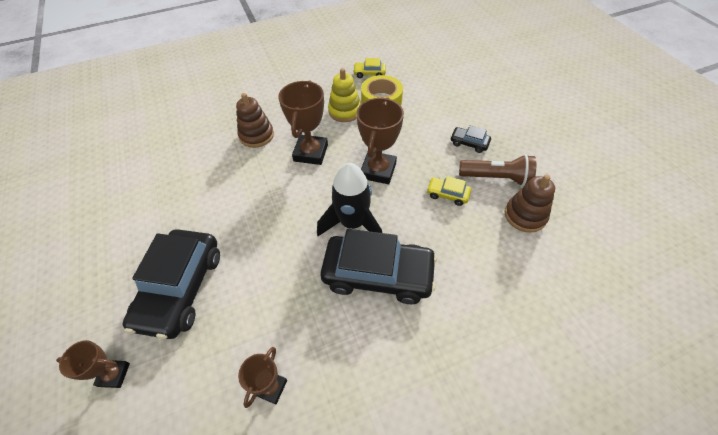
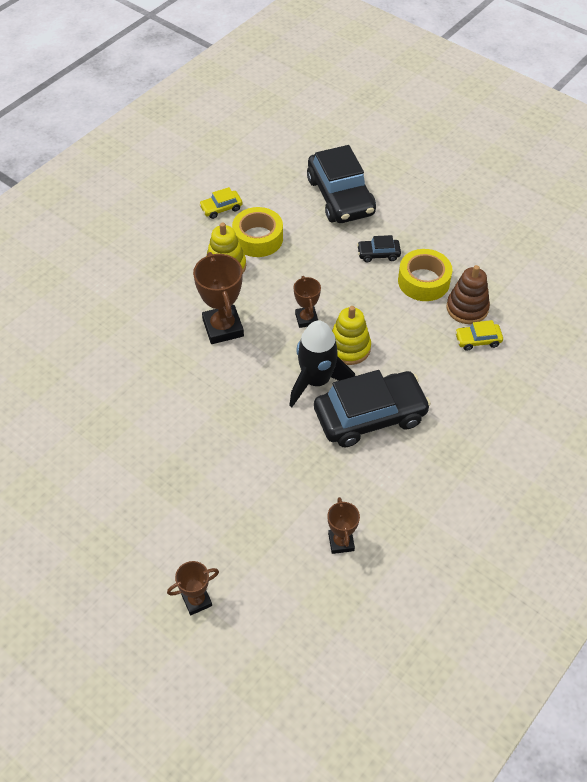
camera: 30 degrees left, 0 degrees up
(181, 288) = (196, 510): black car -> black car (340, 196)
(256, 135) = (147, 332): brown stacking toy -> none
(378, 170) = (306, 319): brown trophy -> brown trophy, size x0.58
(397, 207) = (349, 348): none -> yellow stacking toy
(447, 194) = (388, 316): yellow car -> yellow car (477, 340)
(496, 178) = (423, 281): brown flashlight -> yellow tape

